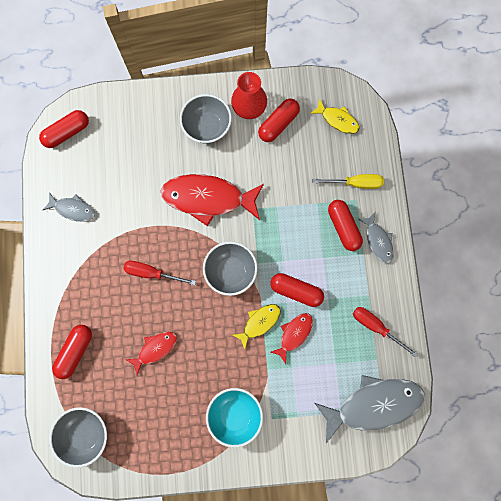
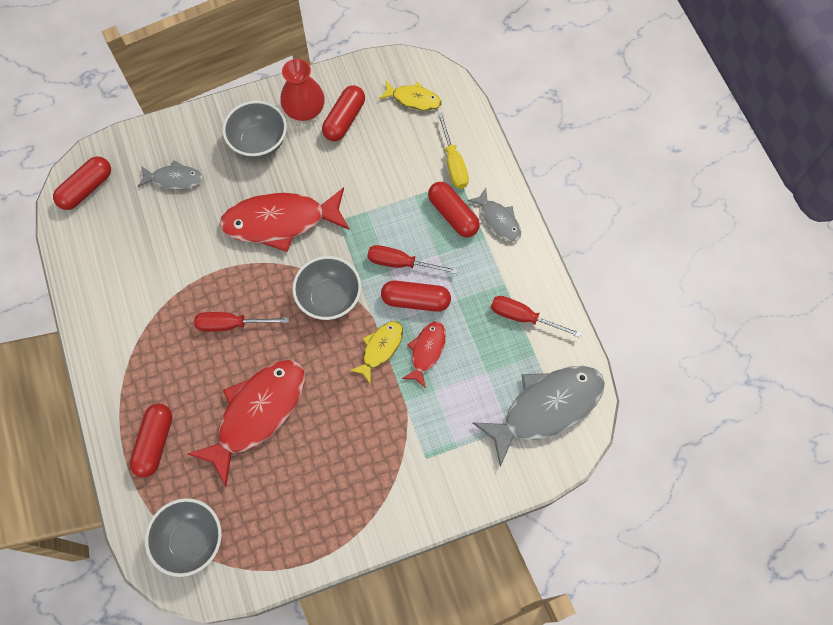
camera: 15 degrees left, 10 degrees down
(73, 209) = (114, 274): grey fish -> grey fish (174, 179)
(155, 349) = (257, 413): red fish -> red fish, size x1.94
(235, 414) = (378, 465): turquoise bowl -> none
(292, 257) = (401, 263): none -> red screwdriver
(355, 183) = (453, 163): yellow screwdriver -> yellow screwdriver turned 90 degrees clockwise

